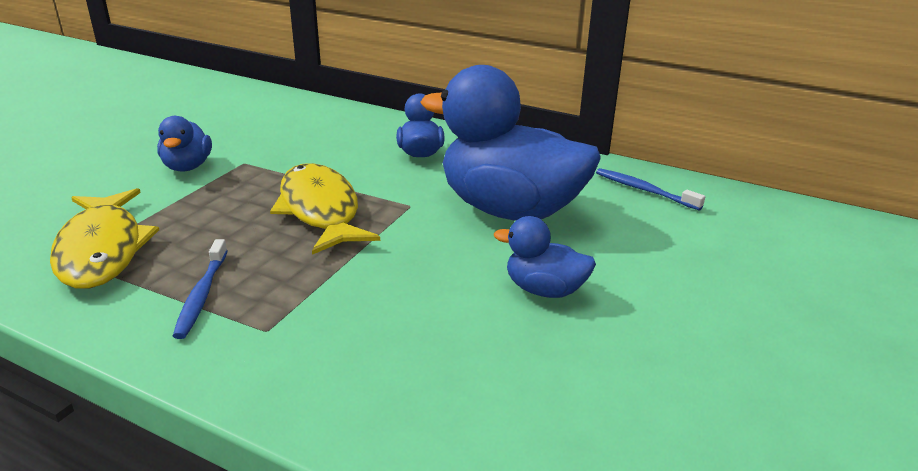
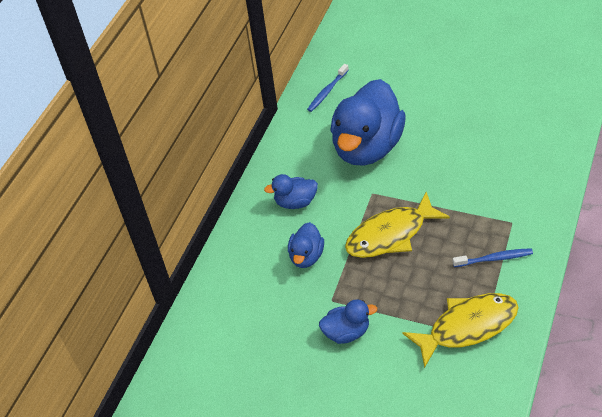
camera: 90 degrees left, 20 degrees up
(544, 290) = (445, 126): blue duck -> blue duck (306, 256)

